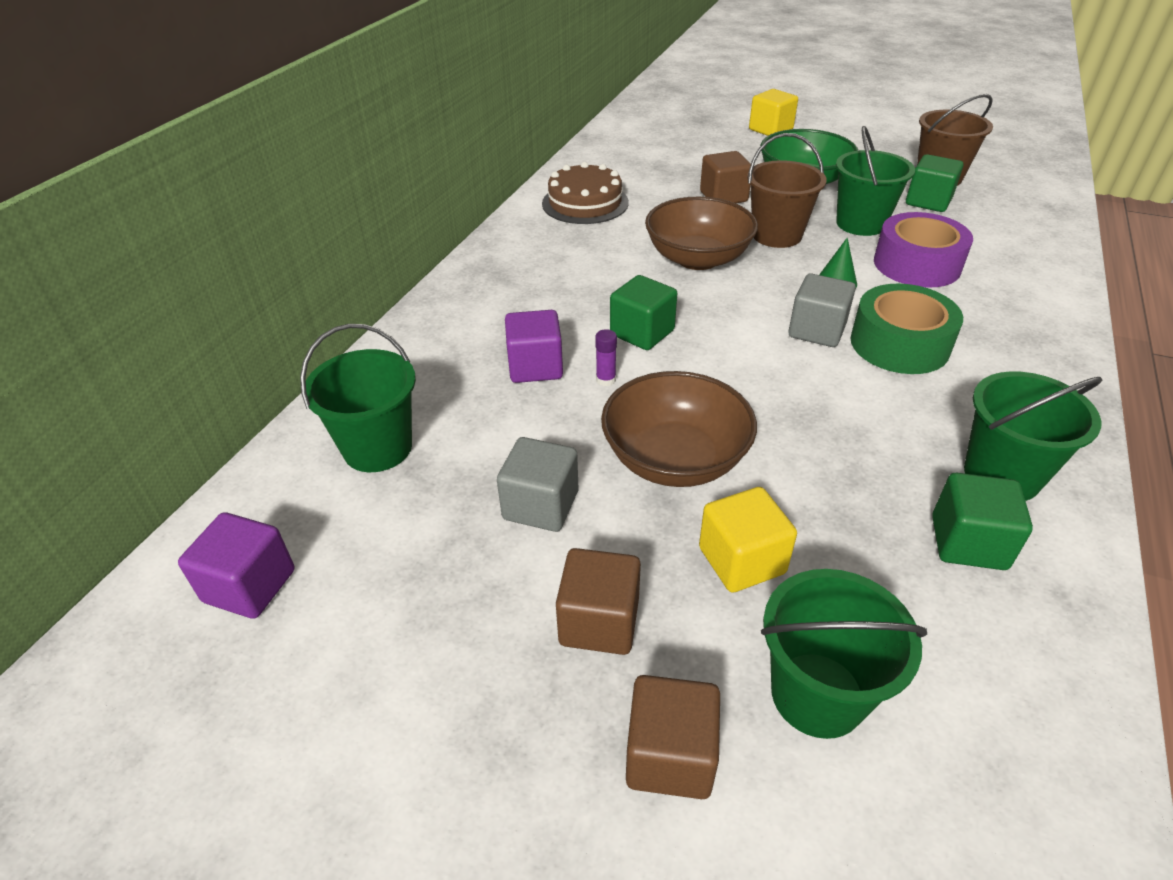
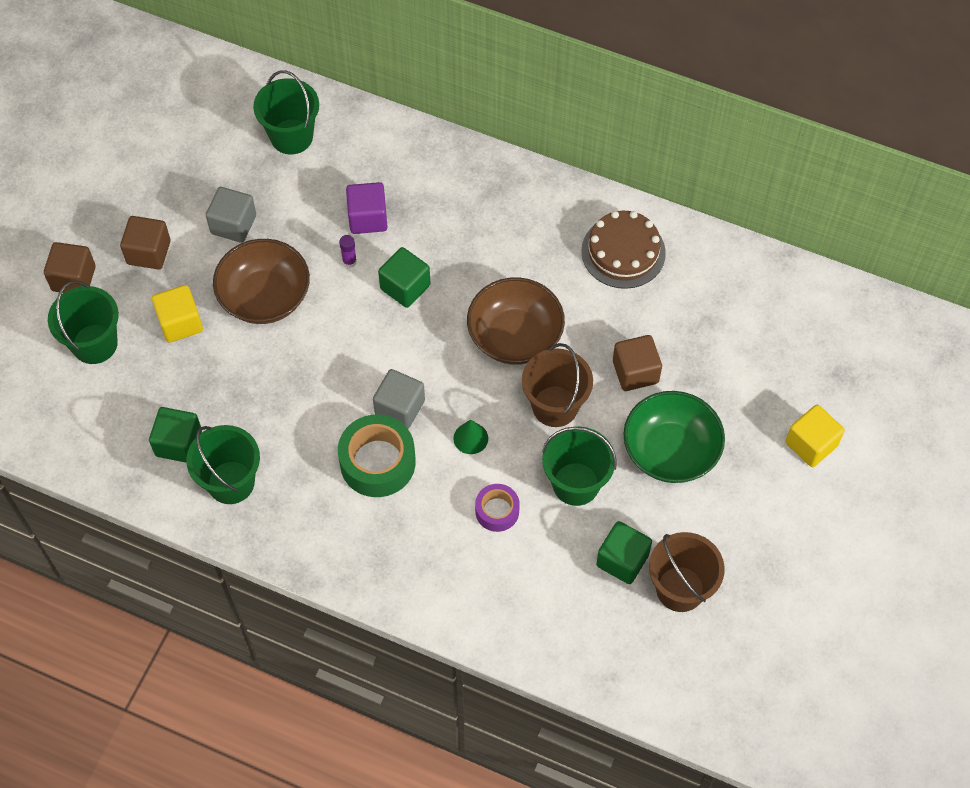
camera: 90 degrees right, 20 degrees up
(250, 586) = (191, 97): purple cube -> none
(917, 264) = (497, 511): purple tape -> purple tape, size x0.57

